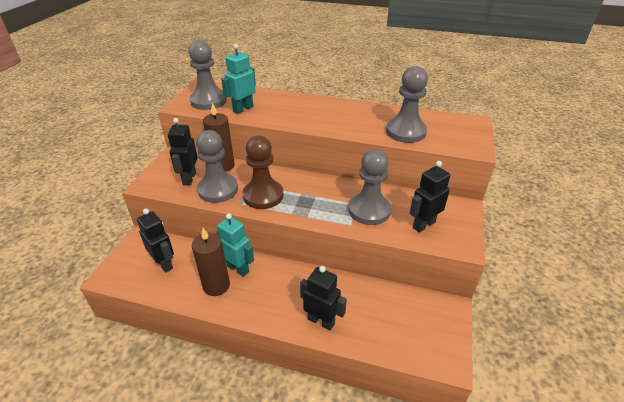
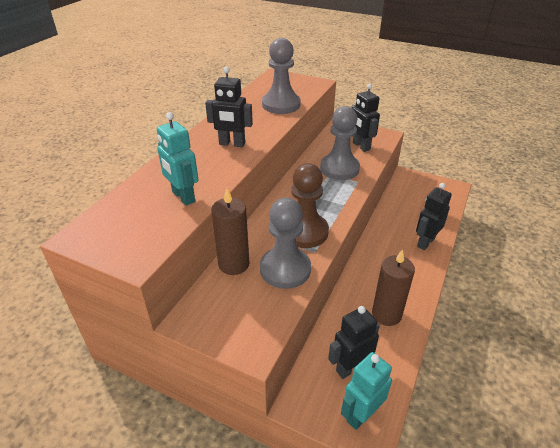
camera: 80 degrees left, 0 degrees up
(189, 178) = (253, 298): black robot -> black robot (232, 144)
(208, 101) = (139, 228): grey pawn -> none
(238, 268) = (362, 295): turquoise robot -> turquoise robot (361, 414)

